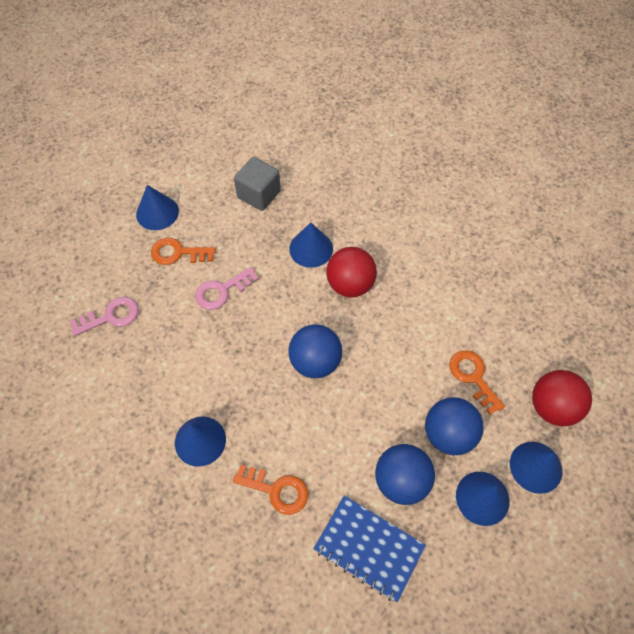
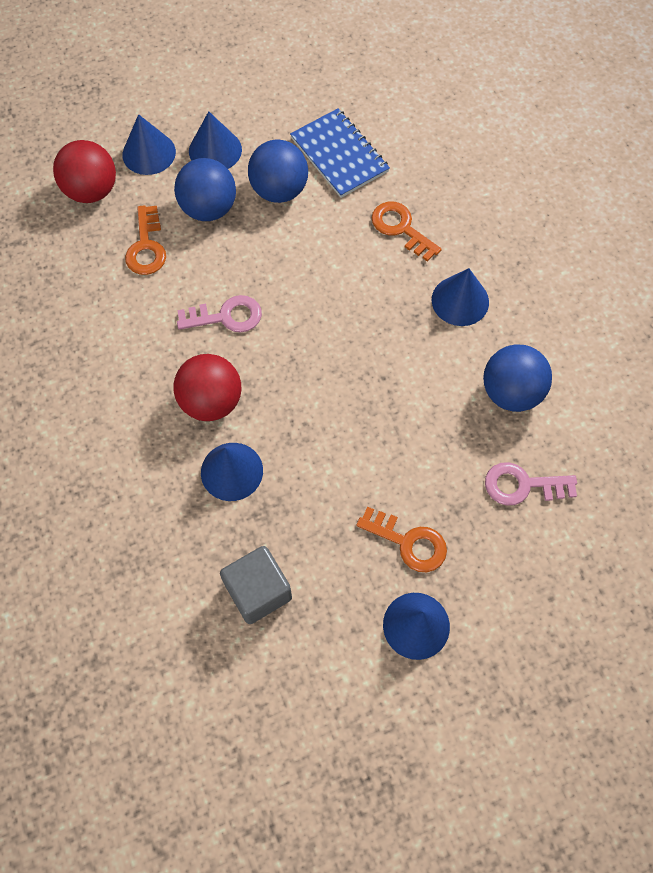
camera: 155 degrees left, 5 degrees up
(222, 291) = (371, 461): pink key -> pink key (226, 316)
(315, 362) = (302, 329): blue ball -> blue ball (510, 392)

